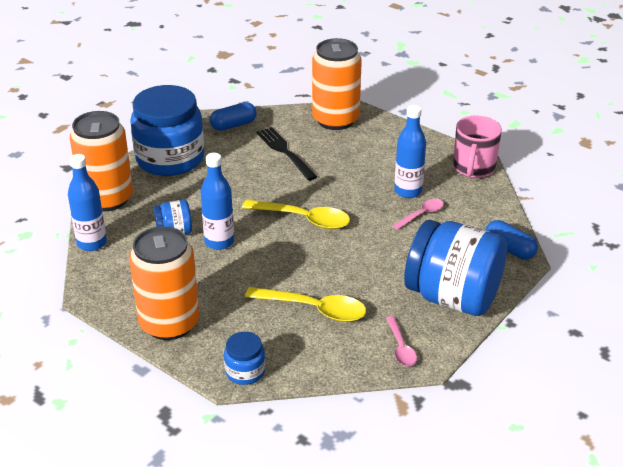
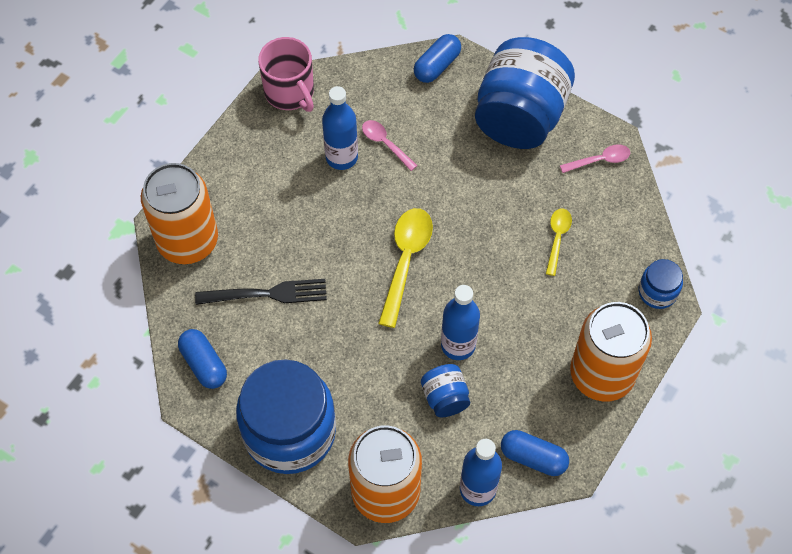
camera: 95 degrees left, 25 degrees up
(107, 275) = (533, 457): none -> blue capsule
(285, 152) = (267, 294): black fork -> black fork turned 150 degrees counterclockwise
(314, 309) = (557, 238): yellow spoon -> yellow spoon, size x0.57
(473, 168) = (290, 92): pink mug -> pink mug turned 45 degrees clockwise

